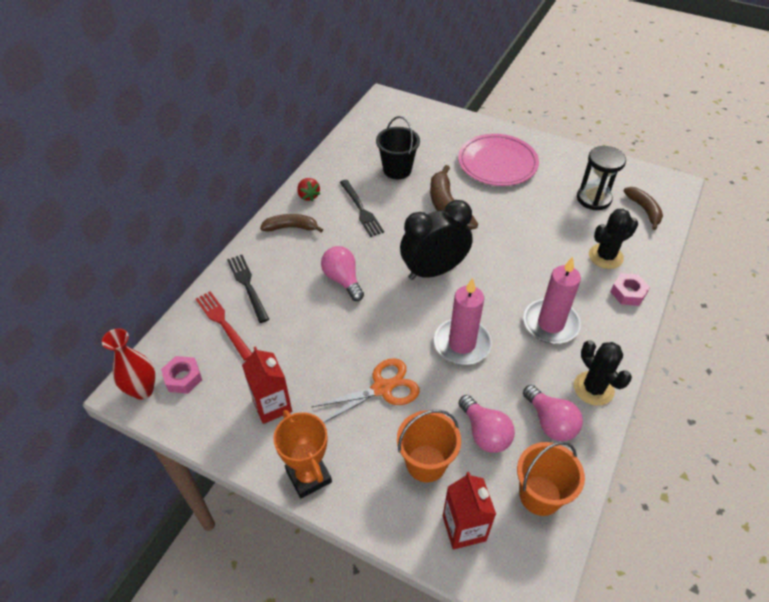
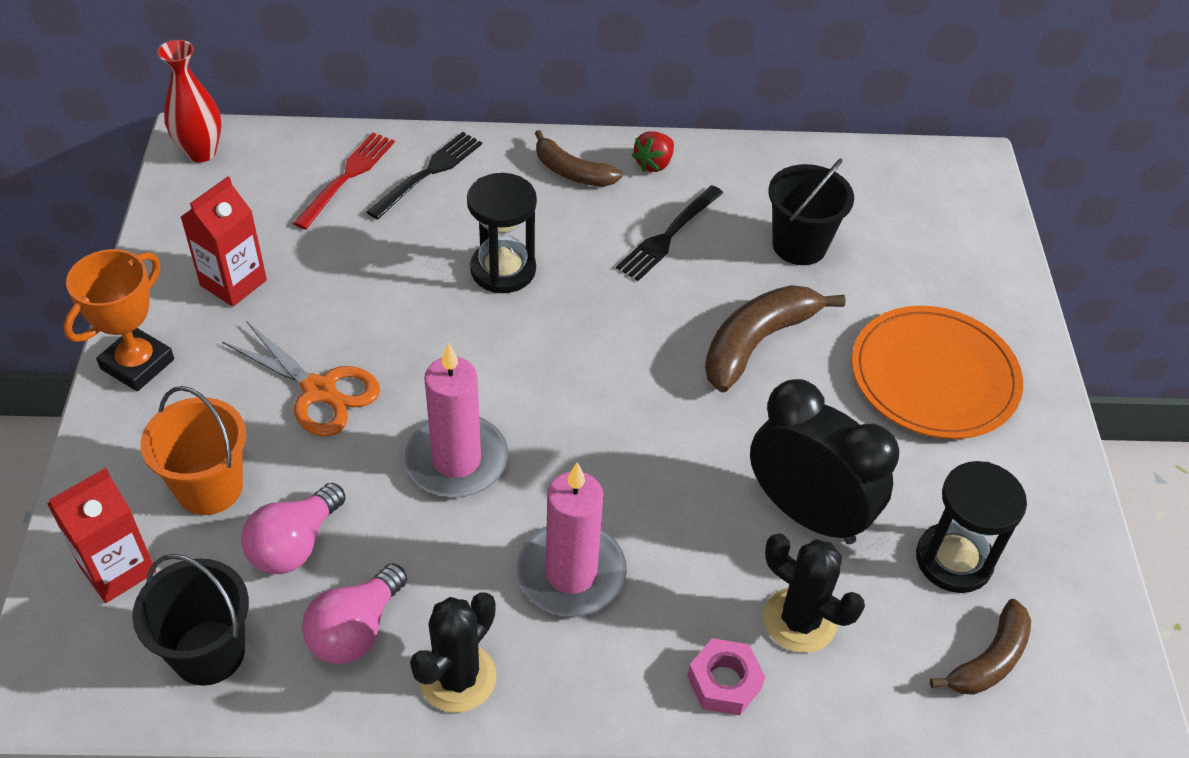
camera: 60 degrees right, 0 degrees up
(183, 378) = (237, 179): pink nut -> none
(291, 227) = (572, 172): brown banana -> brown banana turned 150 degrees clockwise
(343, 280) = (503, 270): pink light bulb -> black hourglass
(433, 271) = (593, 373): black clock -> black clock (807, 513)
(497, 163) = (934, 376): pink plate -> orange plate
(540, 495) = (209, 652): orange bucket -> black bucket

